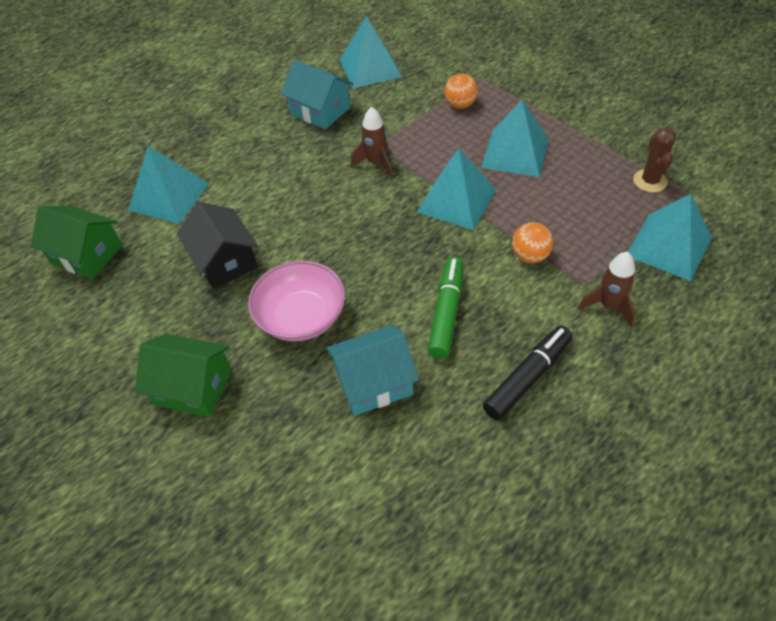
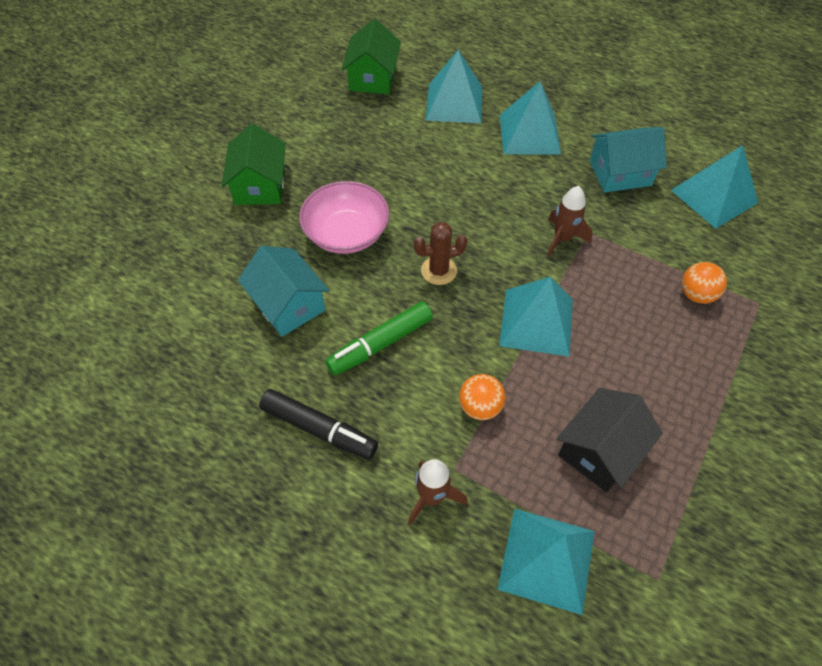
camera: 70 degrees right, 5 degrees up
(224, 261) = (393, 163): black house -> black house (600, 450)
(320, 110) = (620, 173): turquoise house -> turquoise house turned 60 degrees clockwise
(446, 313) = (380, 344): green marker -> green marker turned 150 degrees clockwise
(515, 153) = (639, 366): turquoise pyramid -> turquoise pyramid (529, 134)
(650, 181) = (657, 528): brown cactus -> brown cactus (439, 271)

